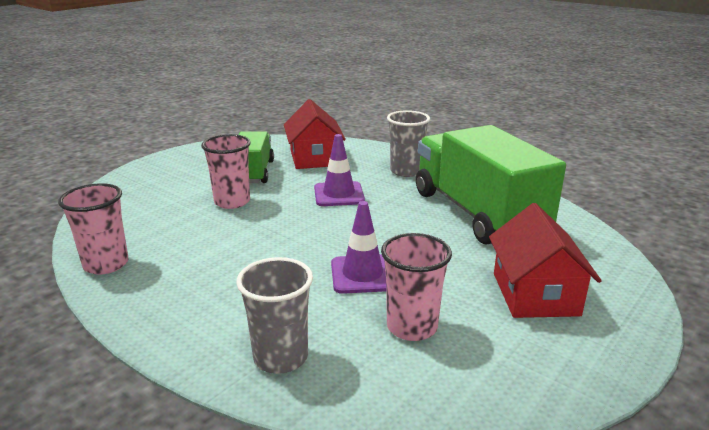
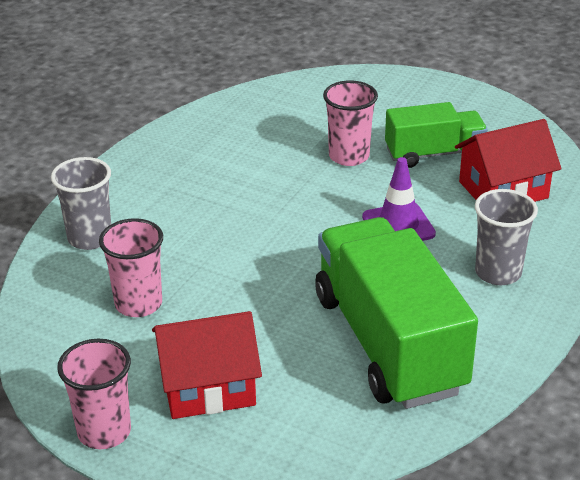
camera: 80 degrees right, 10 degrees up
(106, 264) = (205, 121): pink cup -> pink cup (104, 432)
(362, 274) = (220, 265): purple traffic cone -> none
(477, 213) = (388, 343): green truck -> green truck turned 75 degrees counterclockwise

